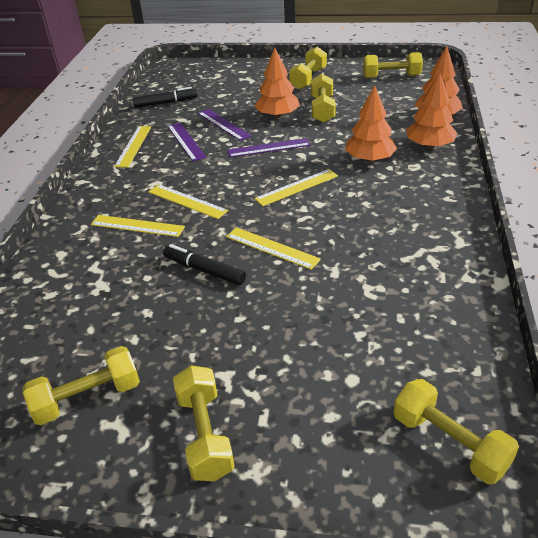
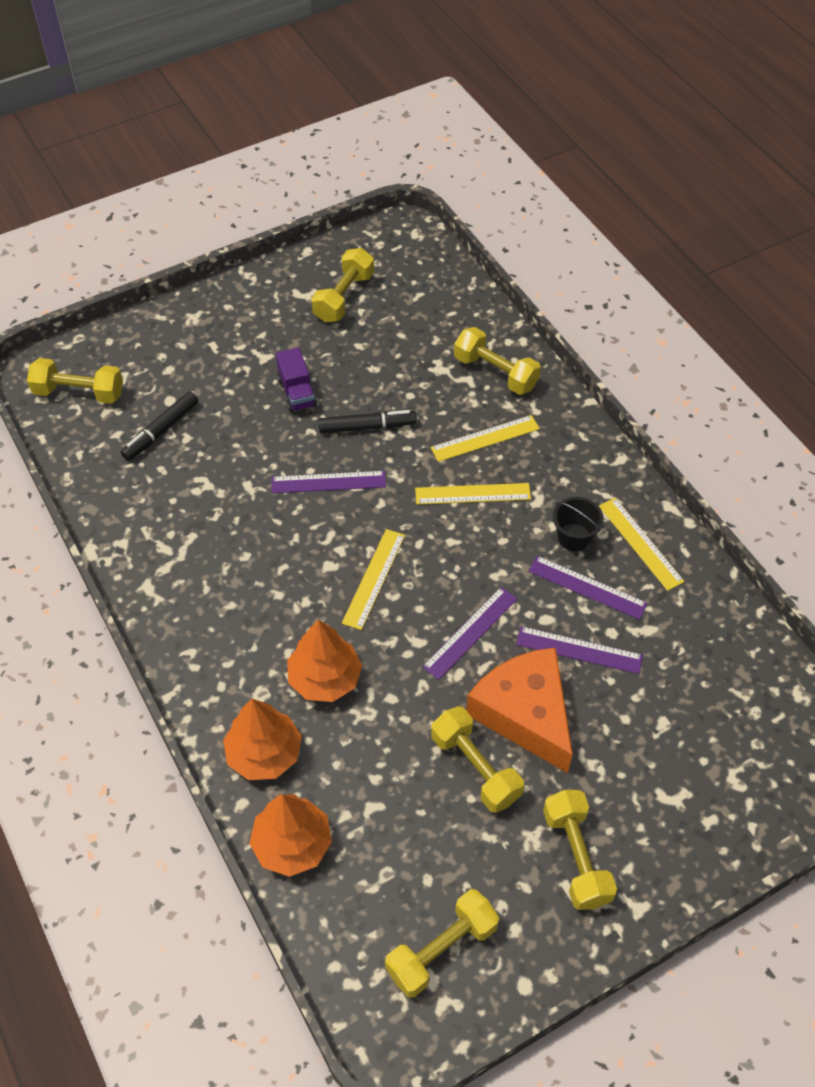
camera: 140 degrees right, 15 degrees up
(161, 161) = (574, 537): none -> black bucket
(165, 103) = (718, 655): black marker -> black marker (161, 431)
(205, 434) = (243, 318): yellow dumbbell -> yellow dumbbell (495, 373)
(229, 324) = (297, 392): none -> purple truck
(272, 248) = (328, 482): yellow ruler -> purple ruler
(277, 116) = (525, 713): orange tree -> orange cheese

